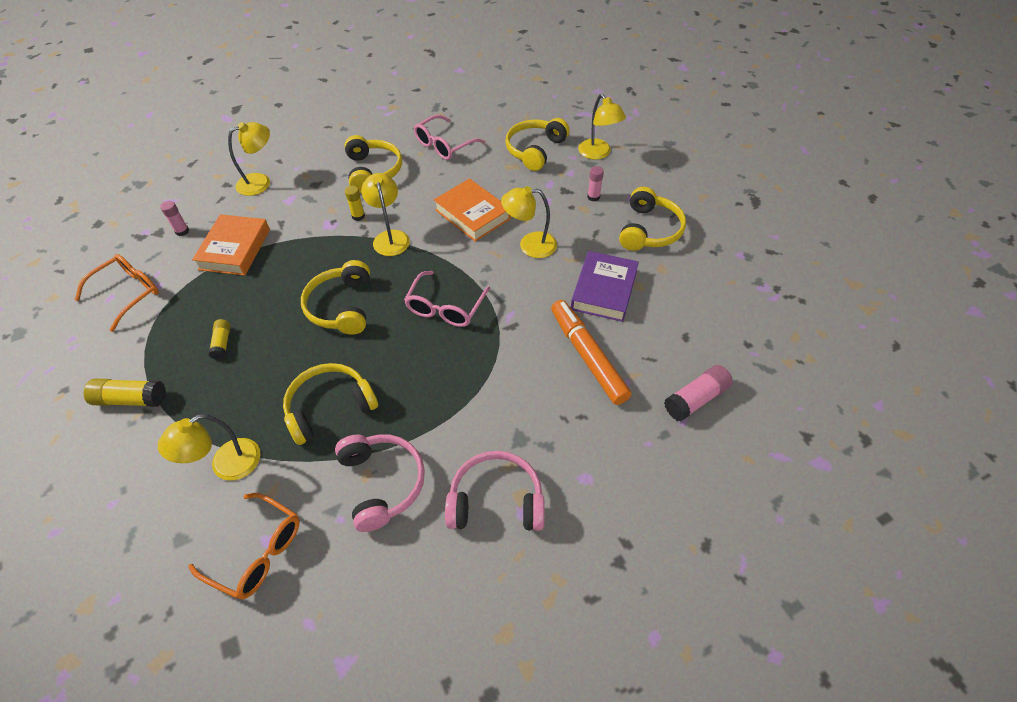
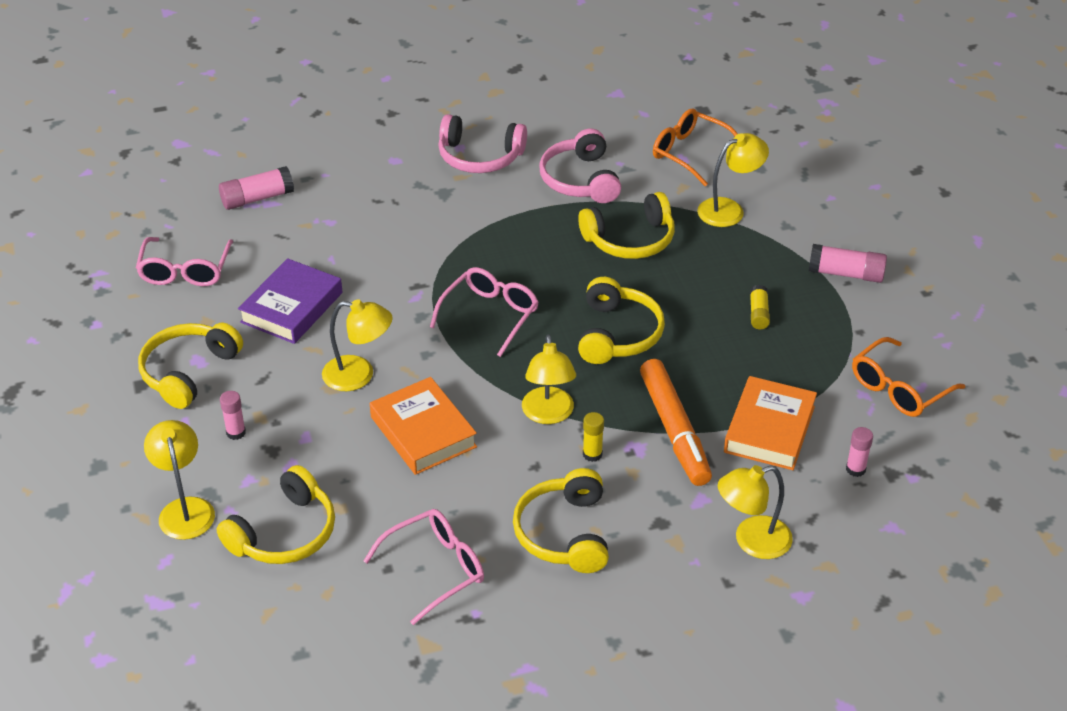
camera: 170 degrees left, 10 degrees down
(131, 399) = (845, 274): yellow glue stick -> pink glue stick
(587, 356) = (346, 246): orange marker -> orange marker (674, 430)
(707, 309) = (185, 271): none -> pink glasses

